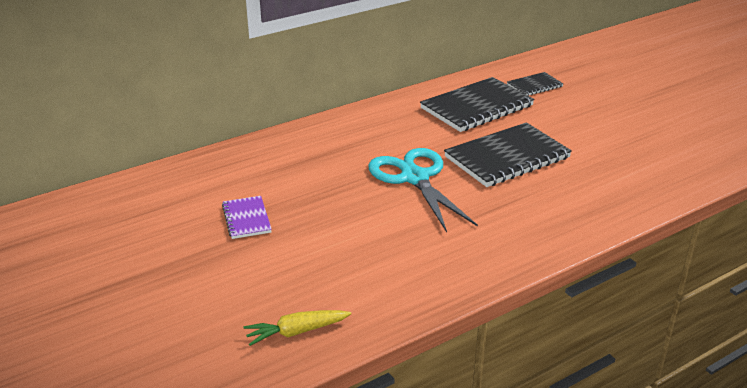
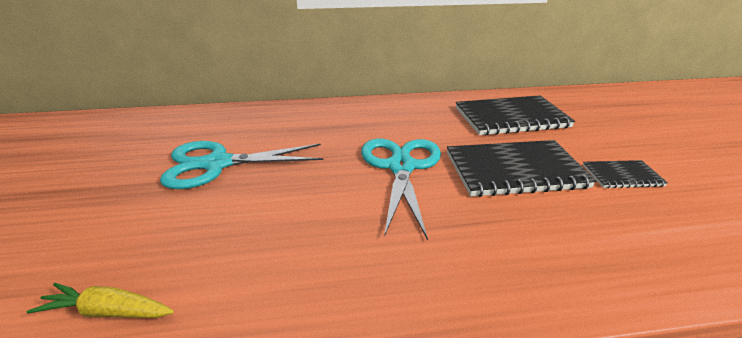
camera: 25 degrees right, 0 degrees up
(246, 219) = (217, 164): purple notebook -> turquoise scissors
(534, 86) = (582, 111): black notebook -> black notebook (622, 176)

